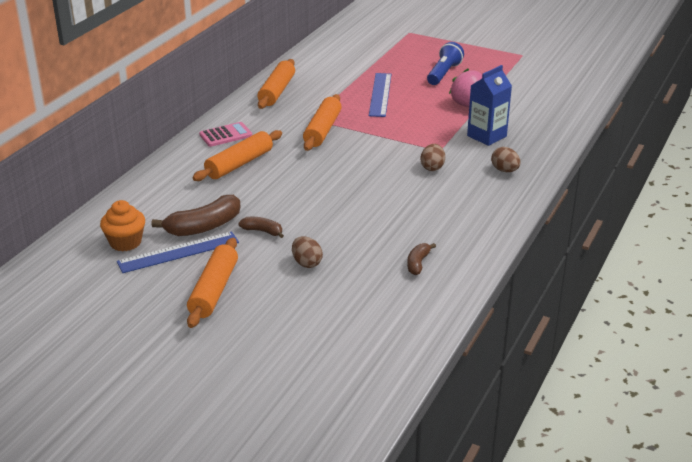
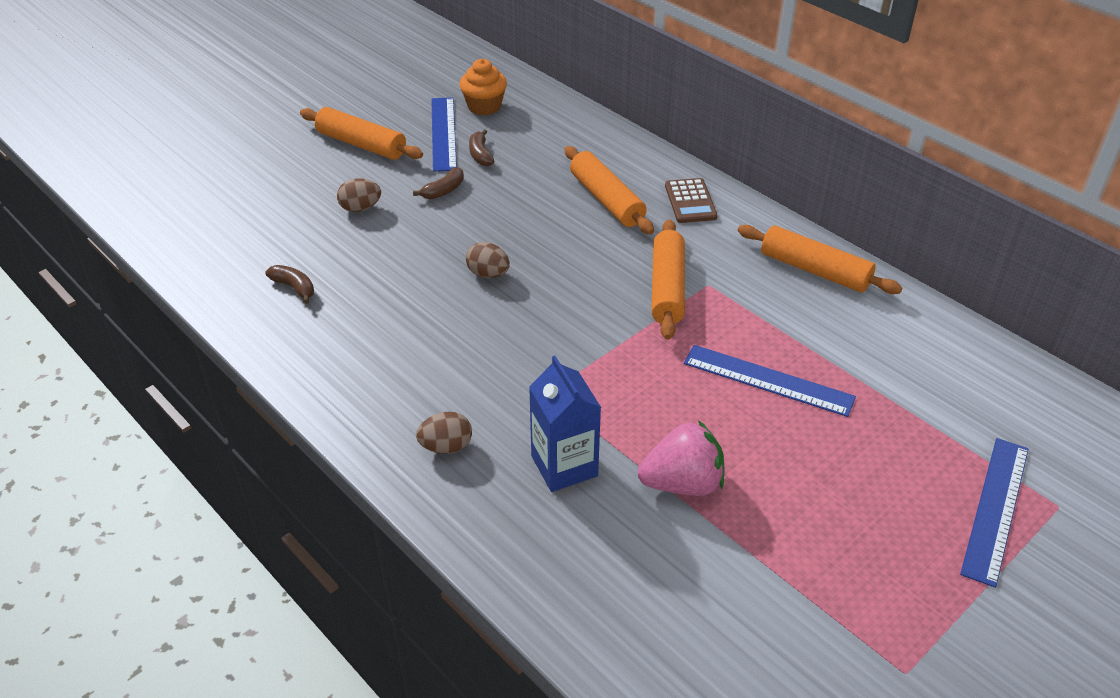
camera: 110 degrees right, 10 degrees up
(204, 227) = (480, 154): brown banana -> brown banana, size x0.54
(225, 135) = (690, 201): pink calculator -> brown calculator
(322, 130) = (667, 288): orange rolling pin -> orange rolling pin turned 60 degrees clockwise
(422, 43) = (996, 509): none -> blue ruler
(432, 167) = (501, 368): brown egg -> brown egg (488, 274)
(443, 73) = (834, 494): blue flashlight -> none

